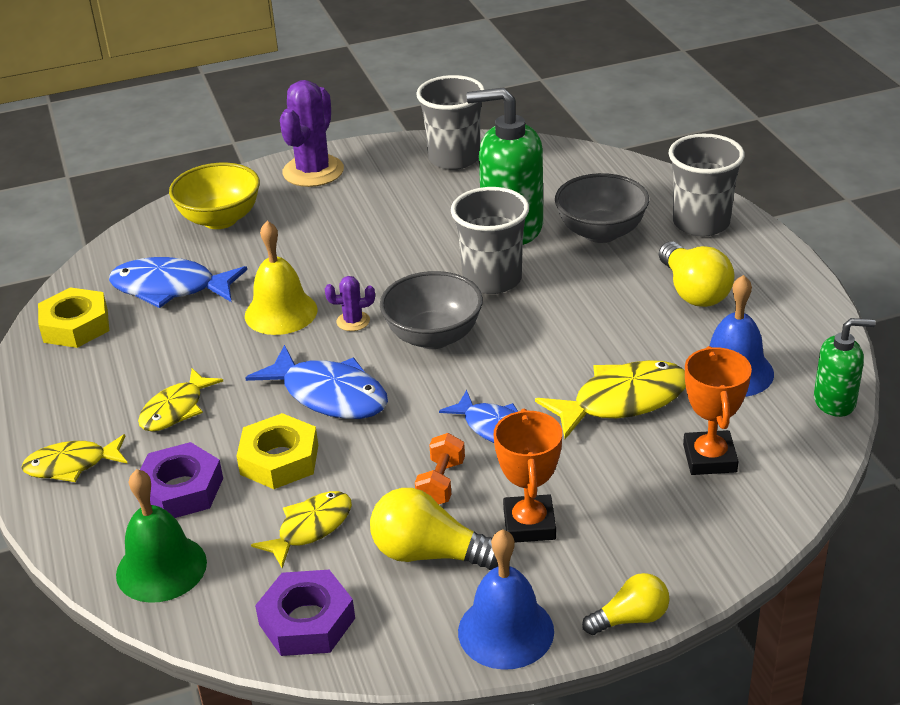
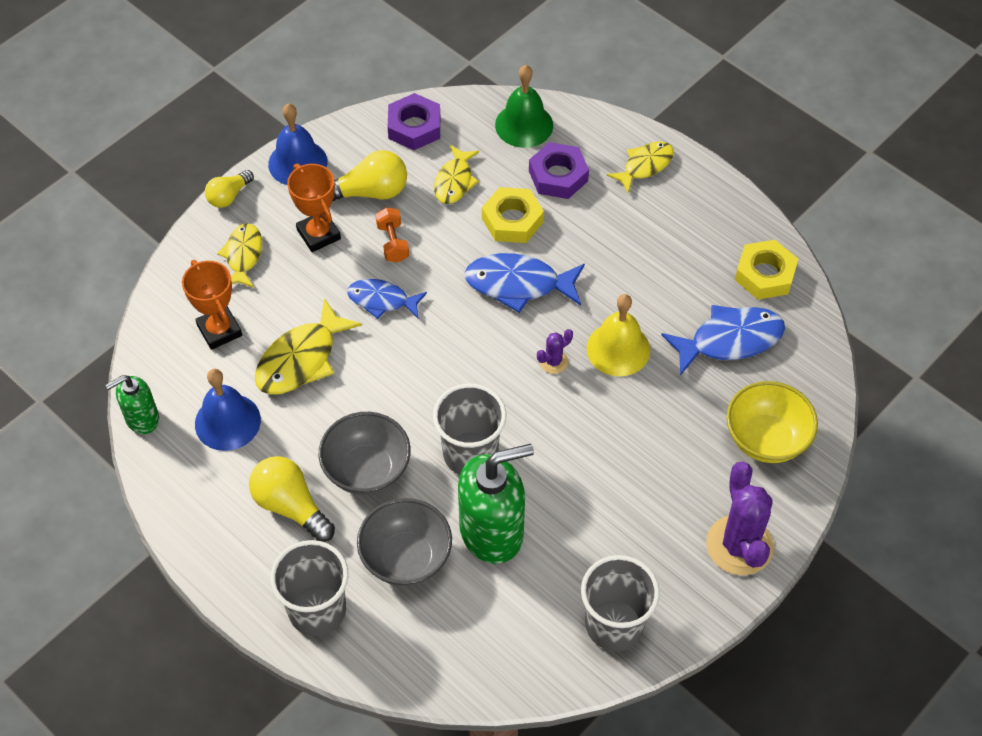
camera: 150 degrees right, 20 degrees up
(176, 409) = (617, 231): yellow fish -> yellow fish (243, 255)
(433, 336) = (479, 370): grey bowl -> grey bowl (367, 470)

